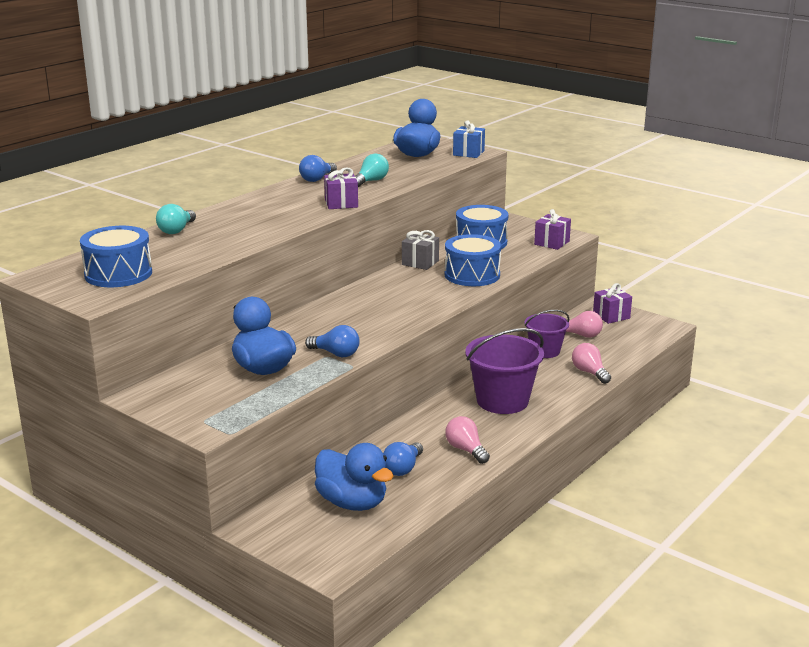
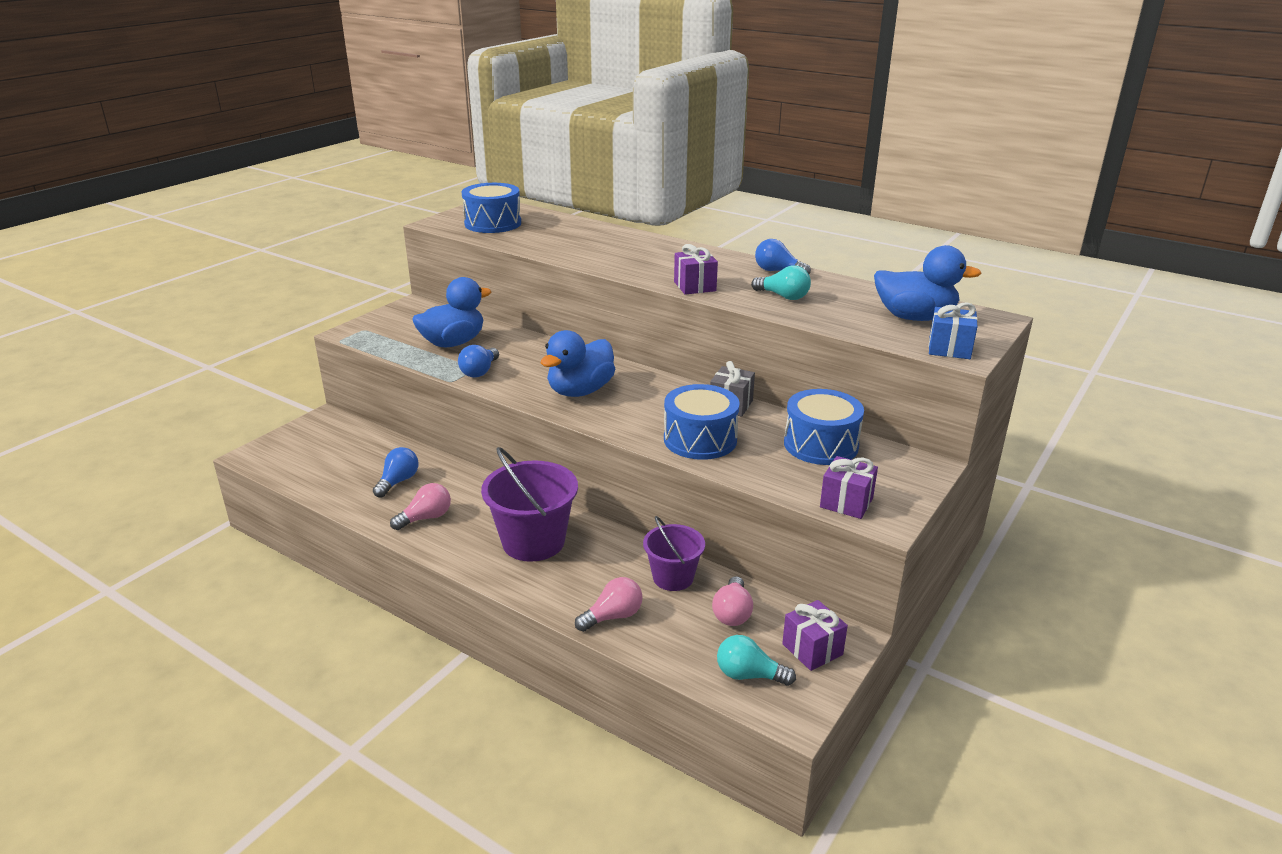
camera: 85 degrees right, 5 degrees up
(176, 230) = (599, 231): turquoise light bulb -> turquoise light bulb (749, 675)
(352, 503) = (346, 459): blue duck -> blue duck (580, 391)
(403, 468) = (398, 482): blue light bulb -> blue light bulb turned 90 degrees clockwise

